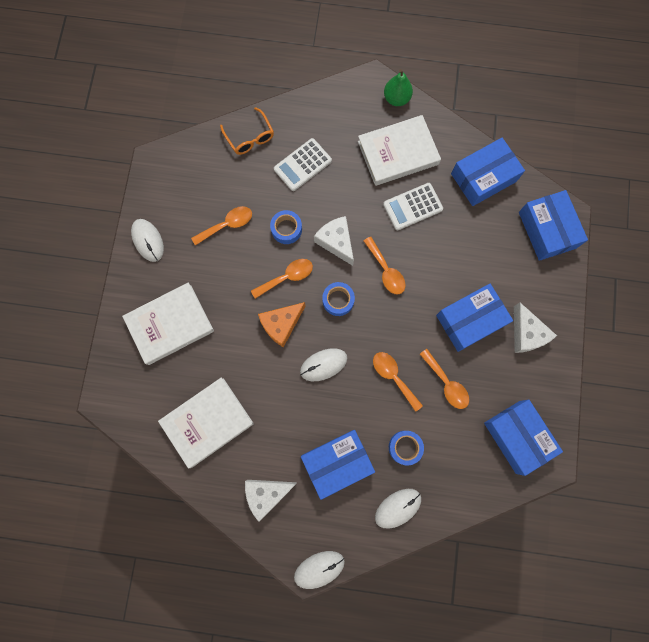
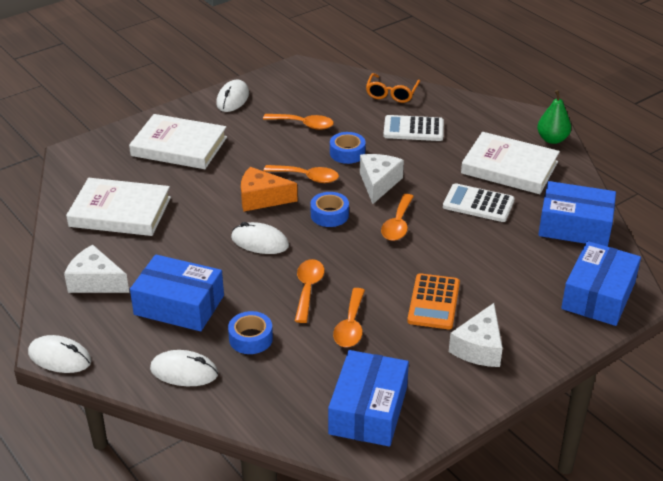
camera: 45 degrees right, 40 degrees down
(470, 320) = (433, 302): blue box -> orange calculator

